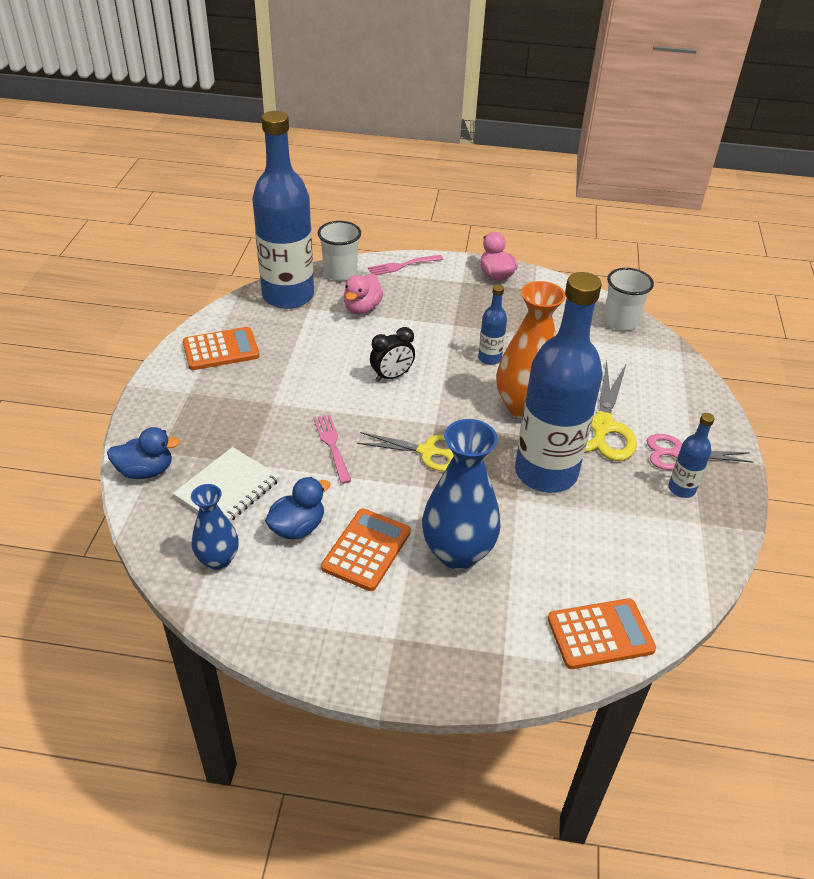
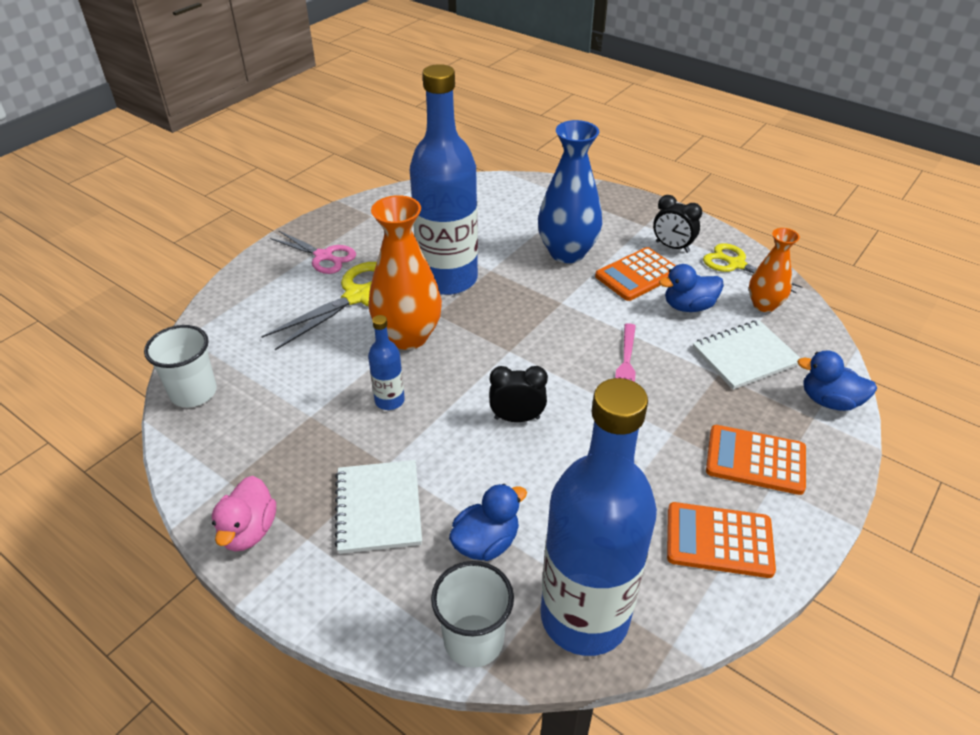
camera: 150 degrees left, 0 degrees up
(218, 559) = (764, 305): blue vase -> orange vase
(345, 611) = (672, 247): none -> black clock
(362, 308) = (486, 542): pink duck -> blue duck
(403, 265) = (362, 614): pink fork -> none
(427, 451) = (536, 328): yellow scissors -> yellow scissors (736, 264)
(437, 304) = (378, 508): none -> white notebook
(600, 634) = (508, 189): orange calculator -> orange calculator (755, 460)
(681, 489) = (356, 236): blue bottle -> none

